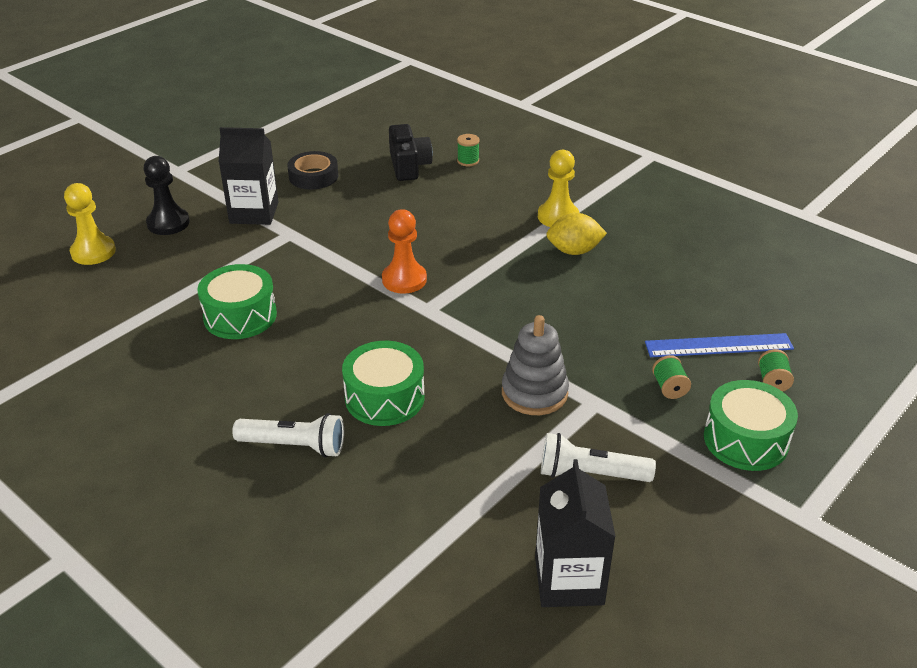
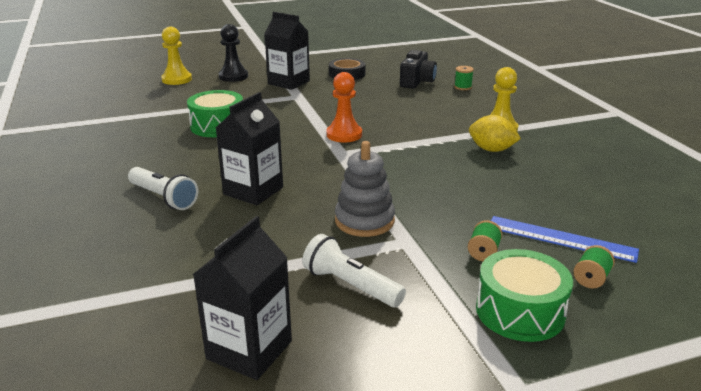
camera: 30 degrees right, 10 degrees down
(384, 397) = (253, 191): green drum -> black carton

